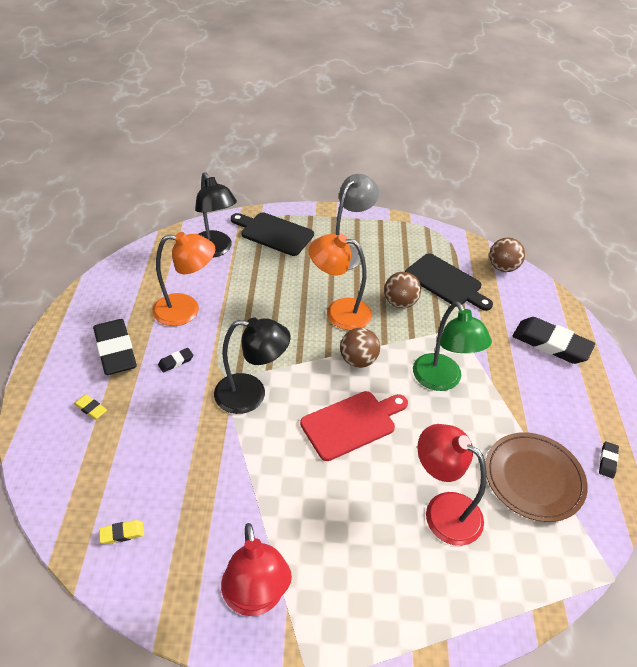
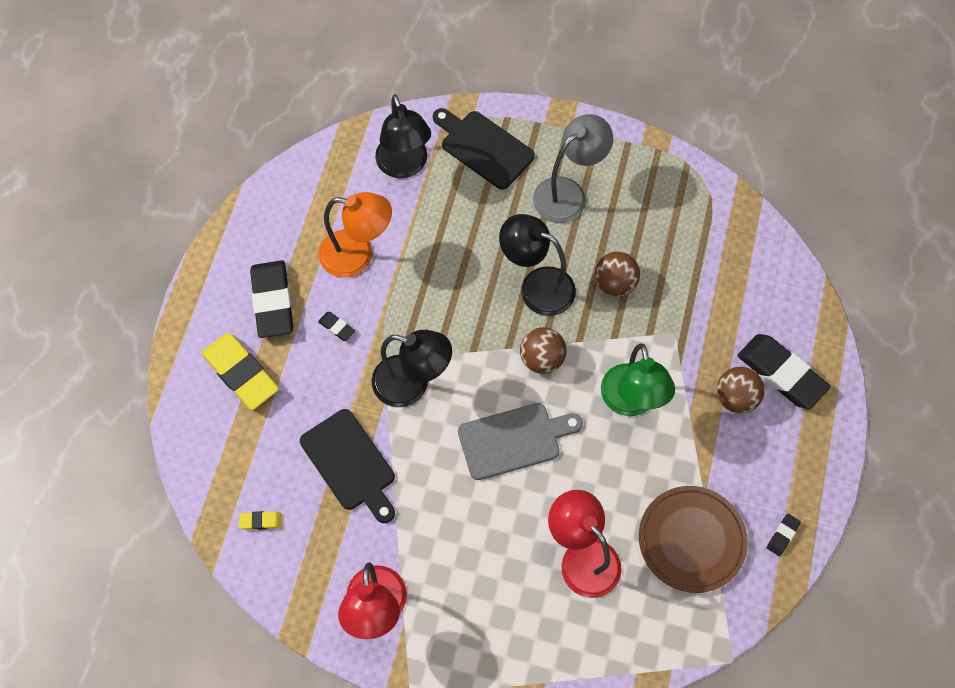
camera: 15 degrees right, 20 degrees up
(90, 408) = (241, 373): yellow eraser -> yellow eraser, size x2.30
(176, 362) = (336, 327): black eraser -> black eraser turned 60 degrees clockwise
(339, 312) = (537, 286): orange lamp -> black lamp
(352, 424) = (514, 440): red cutting board -> grey cutting board
(446, 282) = (682, 260): black cutting board -> black cutting board (350, 464)
(502, 267) = (765, 247): brown ball -> brown ball (735, 398)

